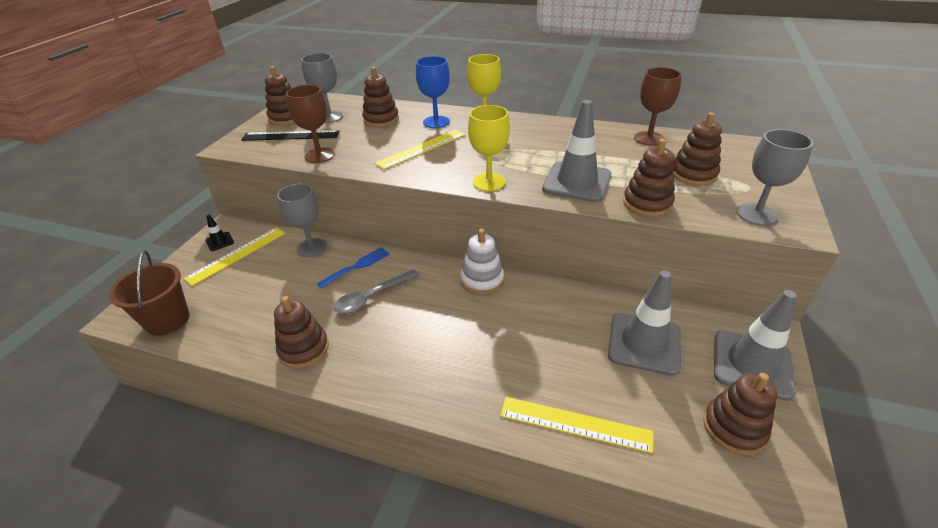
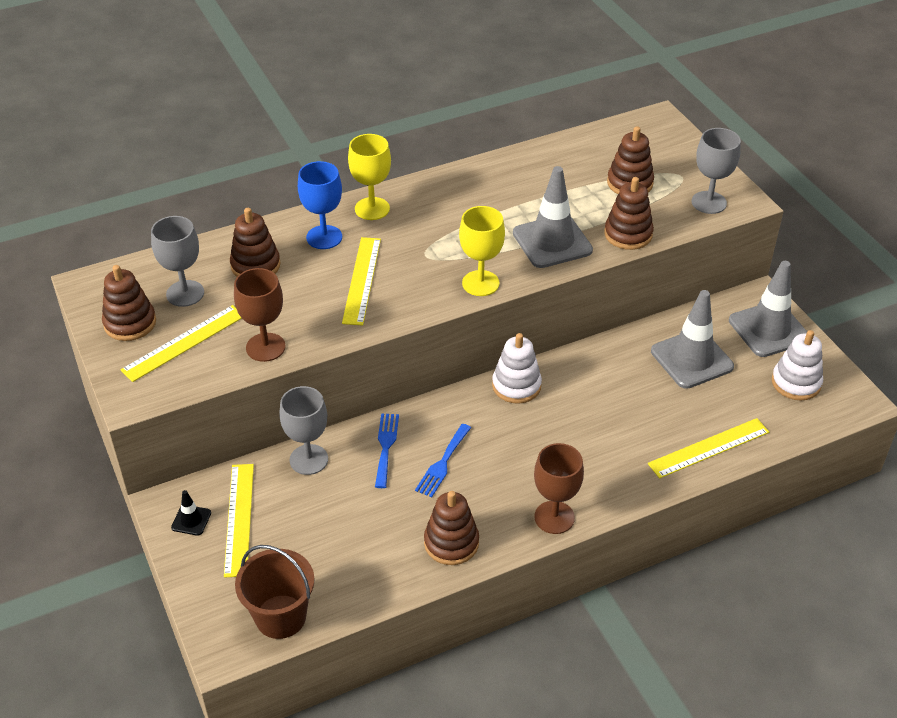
camera: 45 degrees left, 5 degrees up
(290, 136) = (184, 343): black ruler -> yellow ruler
(372, 297) = (443, 463): grey spoon -> blue fork
(649, 138) = (553, 157): brown goblet -> brown goblet (554, 517)
(734, 428) = (796, 383): brown stacking toy -> white stacking toy

